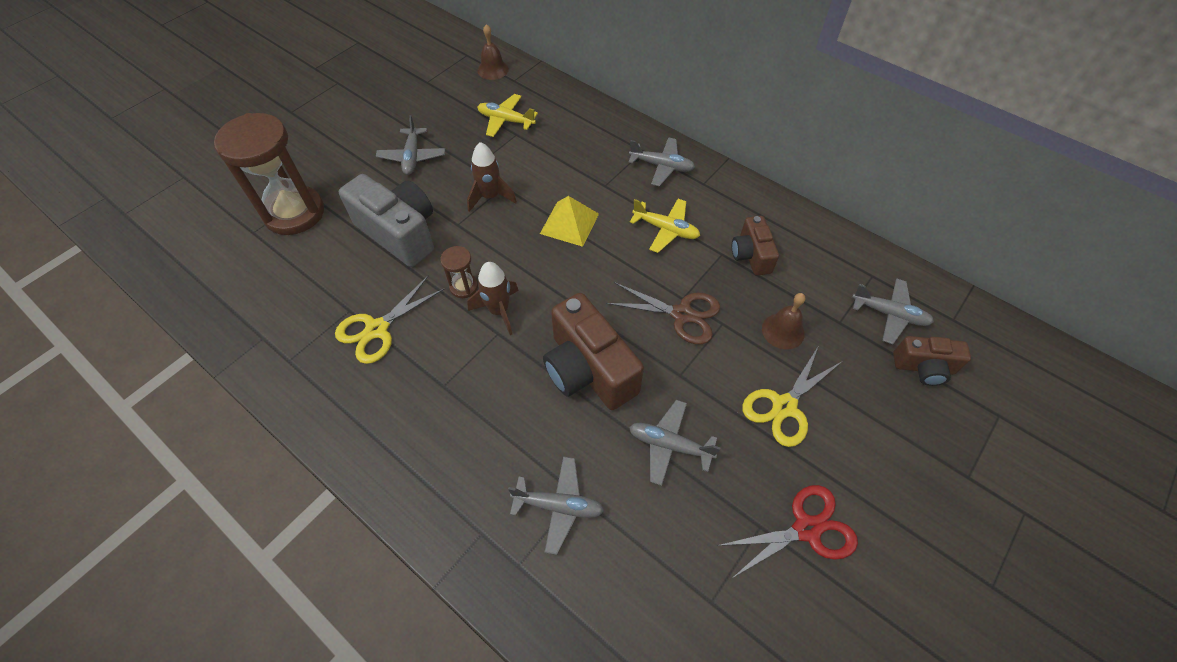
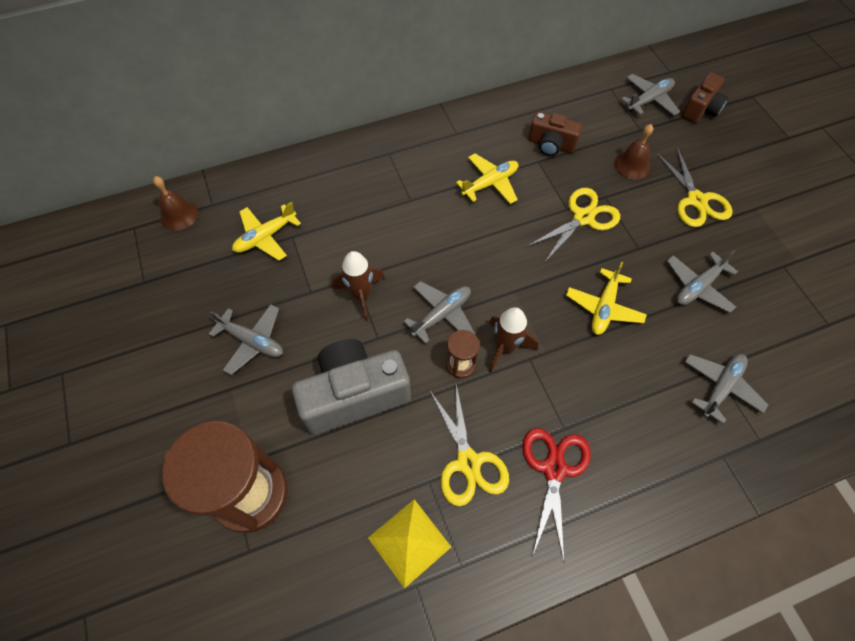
camera: 60 degrees left, 5 degrees up
(569, 223) = (438, 247): yellow pyramid -> yellow pyramid (409, 542)
(588, 370) = (604, 307): brown camera -> yellow plane
(661, 166) = (417, 150): grey plane -> grey plane (442, 314)
(682, 314) = (583, 218): brown scissors -> yellow scissors
(806, 529) = (795, 241): red scissors -> red scissors (554, 469)

